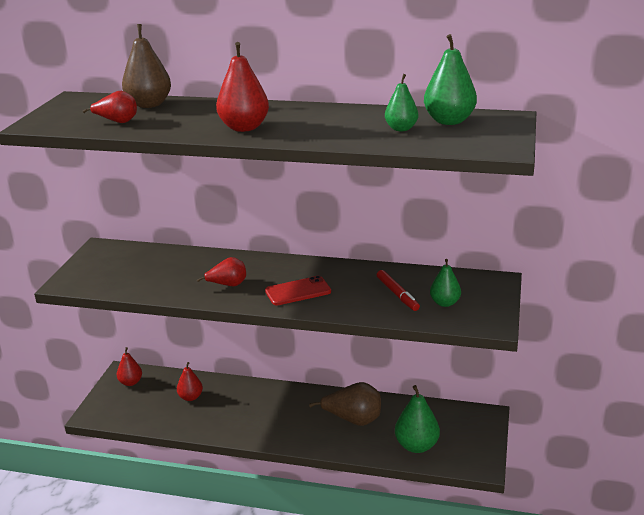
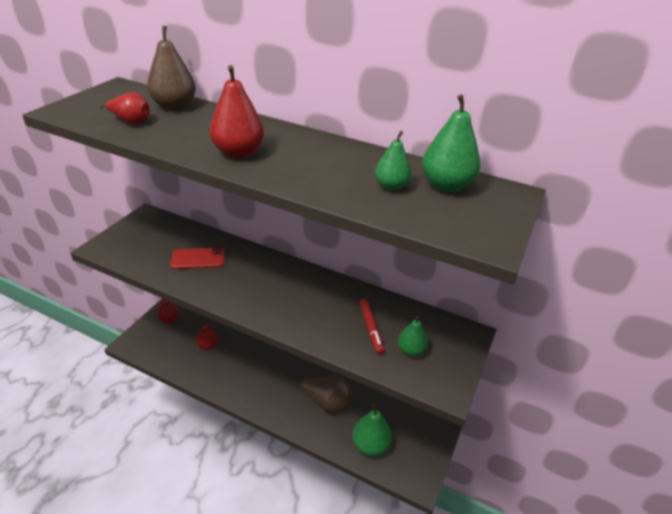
camera: 10 degrees right, 10 degrees up
(228, 285) = (227, 281): red pear -> none
(298, 291) = (283, 303): red phone -> red phone (198, 259)

